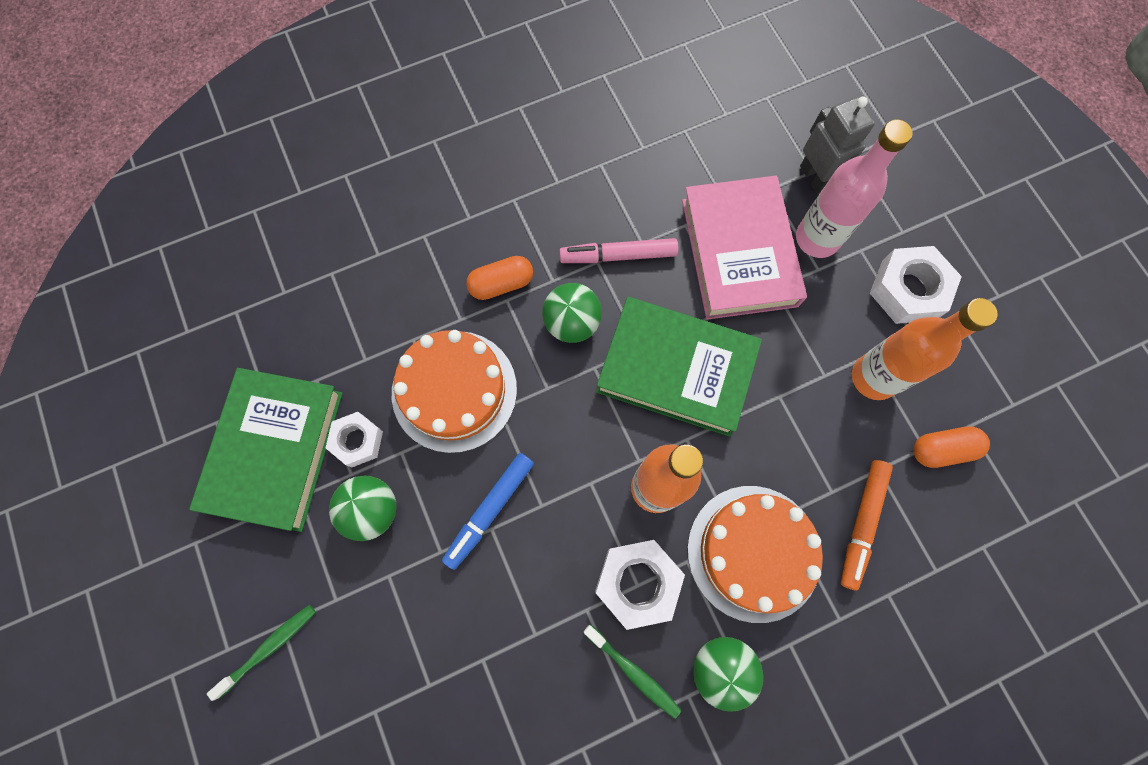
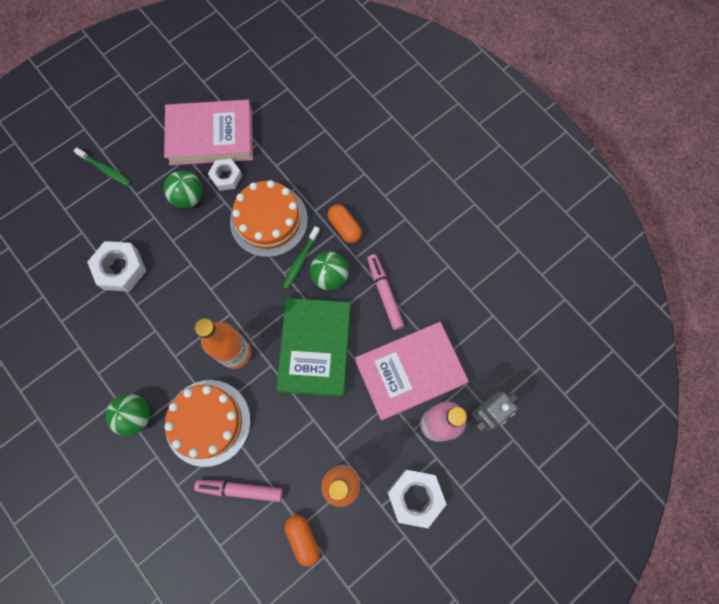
camera: 75 degrees right, 0 degrees up
(274, 451) = (211, 136): green book -> pink book
(489, 510) = (201, 260): blue marker -> none
(633, 672) = (125, 365): green toothbrush -> green toothbrush (301, 260)
(637, 583) = (176, 355): white nut -> white nut (120, 269)
(861, 524) = (240, 489): orange marker -> pink marker

